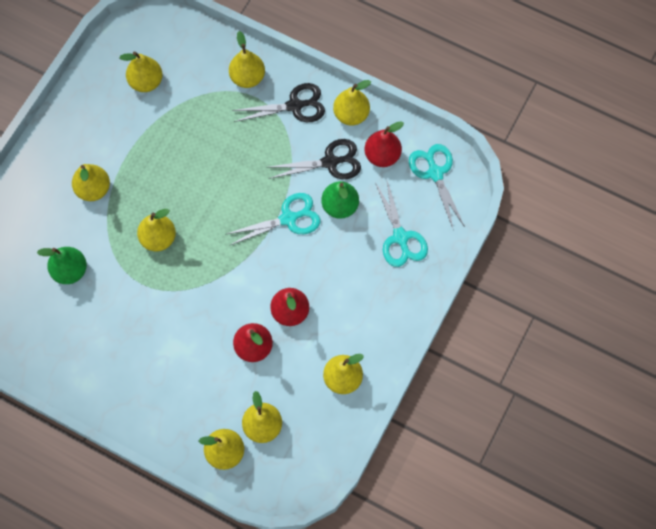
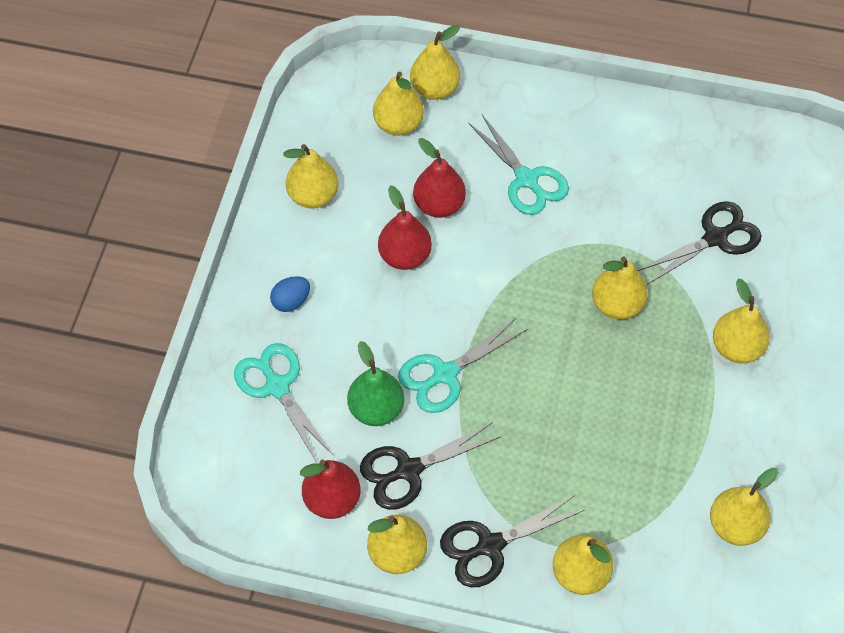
camera: 165 degrees right, 10 degrees down
(70, 271) = (715, 238): green pear -> black scissors
(377, 297) = (291, 301): none -> blue egg
(435, 173) = (244, 493): turquoise scissors -> turquoise scissors (526, 180)

